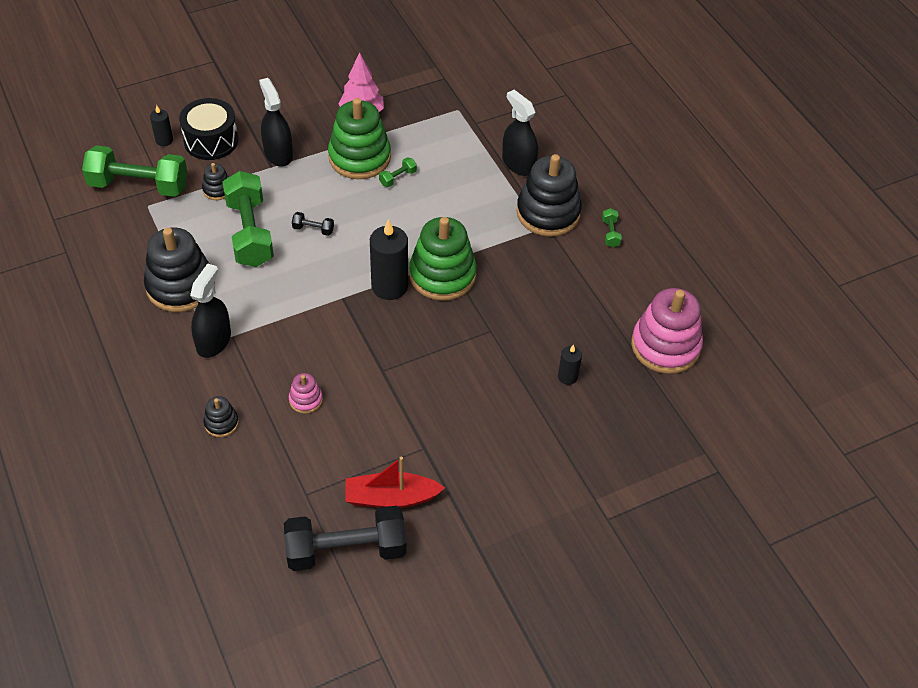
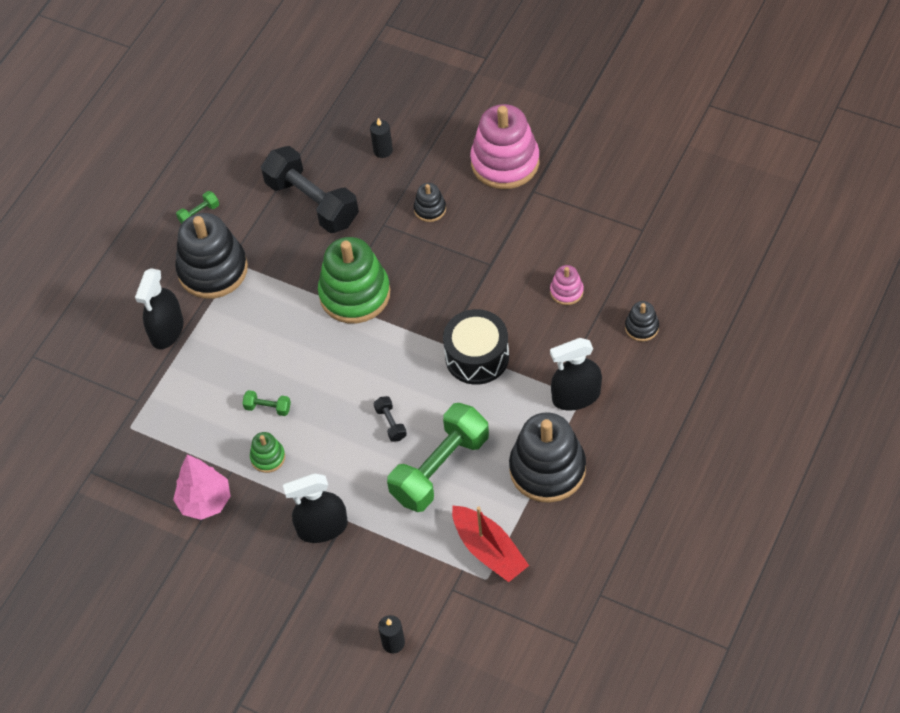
camera: 120 degrees left, 5 degrees up
(139, 185) = (470, 610): green dumbbell -> none
(211, 141) = (356, 600): black drum -> black drum (477, 357)
(217, 189) = (414, 538): black stacking toy -> black stacking toy (430, 209)
(278, 153) = (322, 528): black spray bottle -> black spray bottle turned 45 degrees clockwise
(346, 550) = (659, 176): black dumbbell -> black dumbbell (312, 202)
(359, 157) = (268, 457): green stacking toy -> green stacking toy, size x0.46
(389, 286) = (402, 321): black candle -> none
(390, 498) = (593, 181): red boat -> red boat (489, 550)
(665, 346) = (295, 112): pink stacking toy -> pink stacking toy (505, 162)

